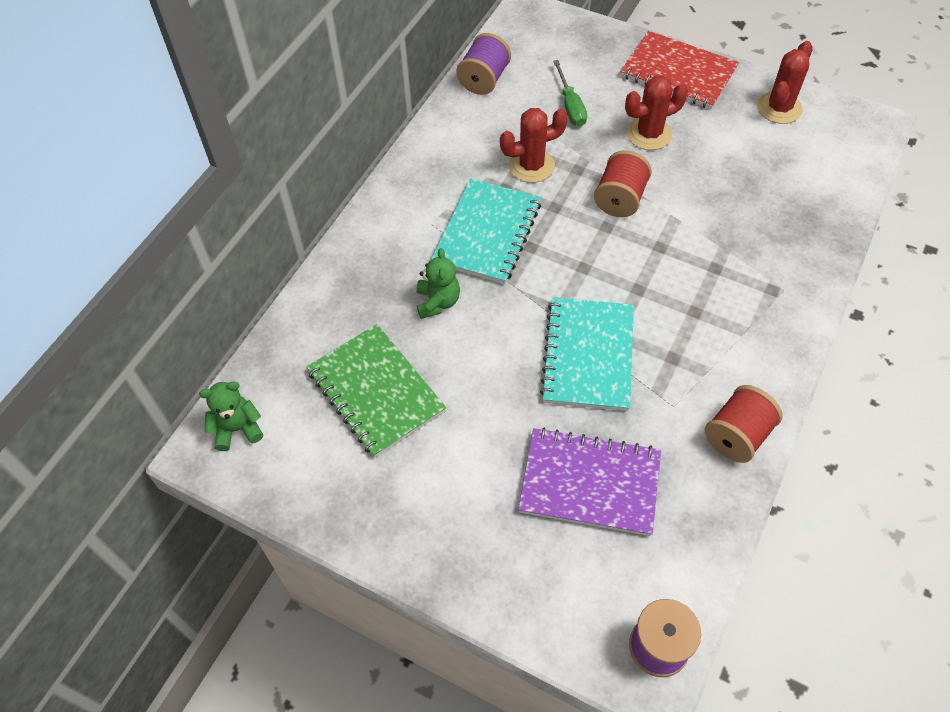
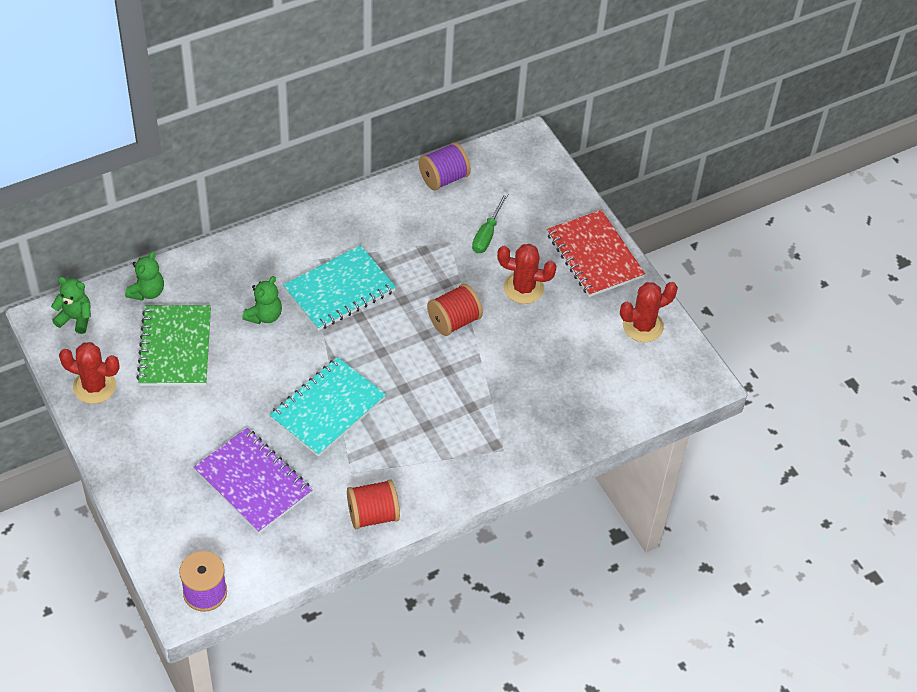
camera: 30 degrees right, 5 degrees down
(293, 352) = (147, 292): none -> green teddy bear
(531, 165) = (415, 261): red cactus -> red cactus (94, 386)

